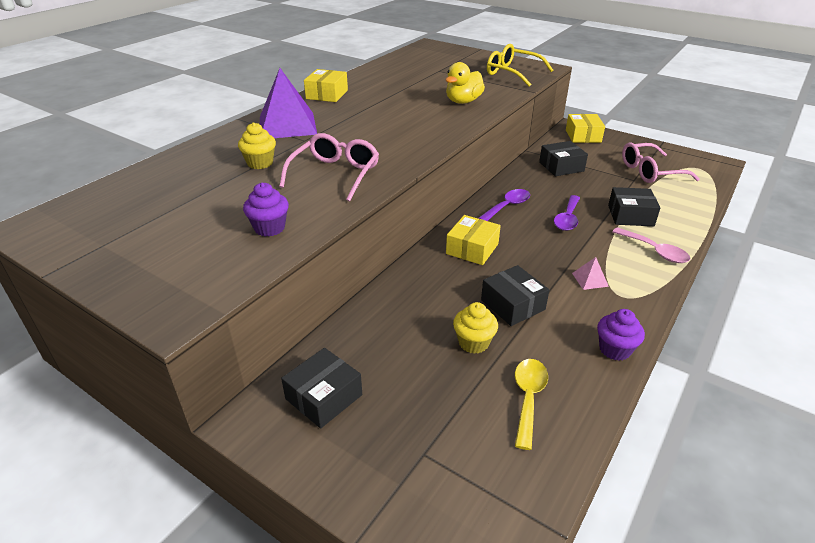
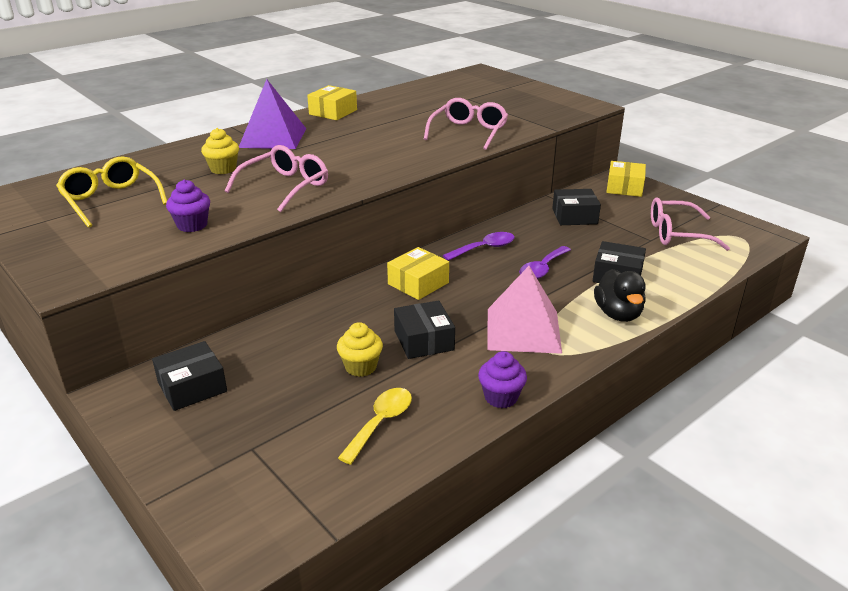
camera: 15 degrees right, 5 degrees down
(463, 101) = (468, 132): yellow duck -> pink glasses
(512, 73) = (548, 108): yellow glasses -> yellow glasses (111, 200)
(590, 279) = (523, 330): pink pyramid -> pink pyramid, size x2.40
(655, 251) = (618, 314): pink spoon -> black duck

